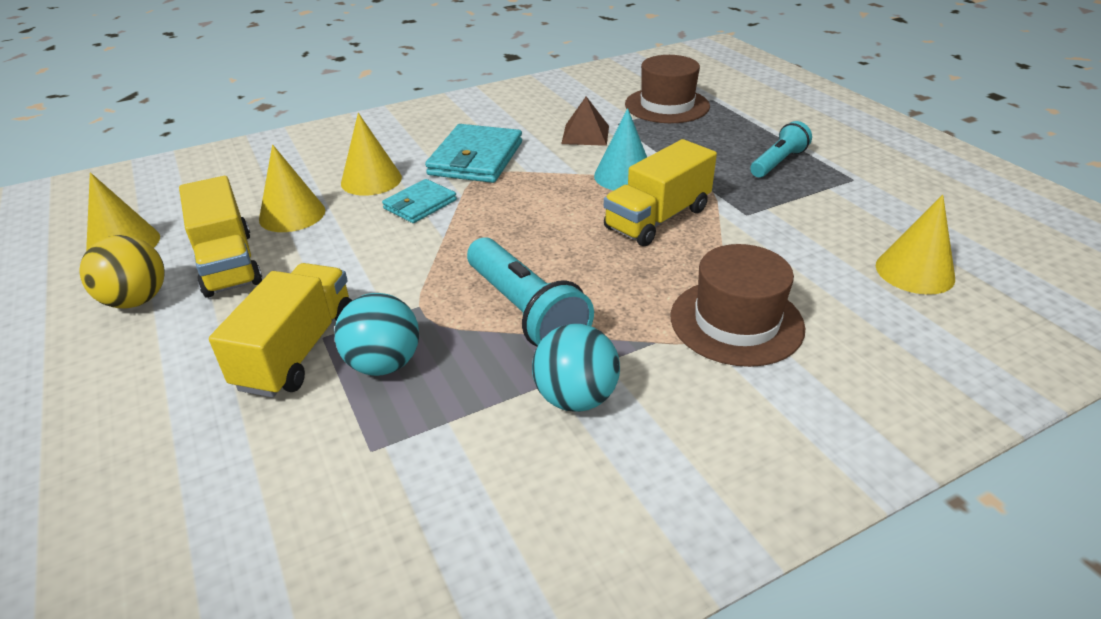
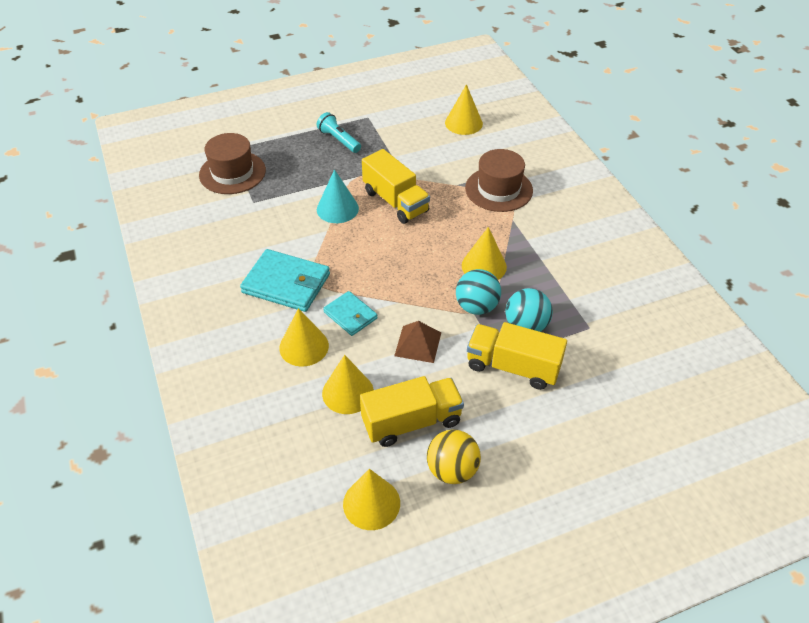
camera: 85 degrees left, 10 degrees up
(525, 312) = (484, 266): turquoise flashlight -> yellow cone
(575, 398) = (553, 252): turquoise ball -> turquoise ball (476, 307)
(585, 134) = (266, 220): brown pyramid -> brown pyramid (418, 344)

